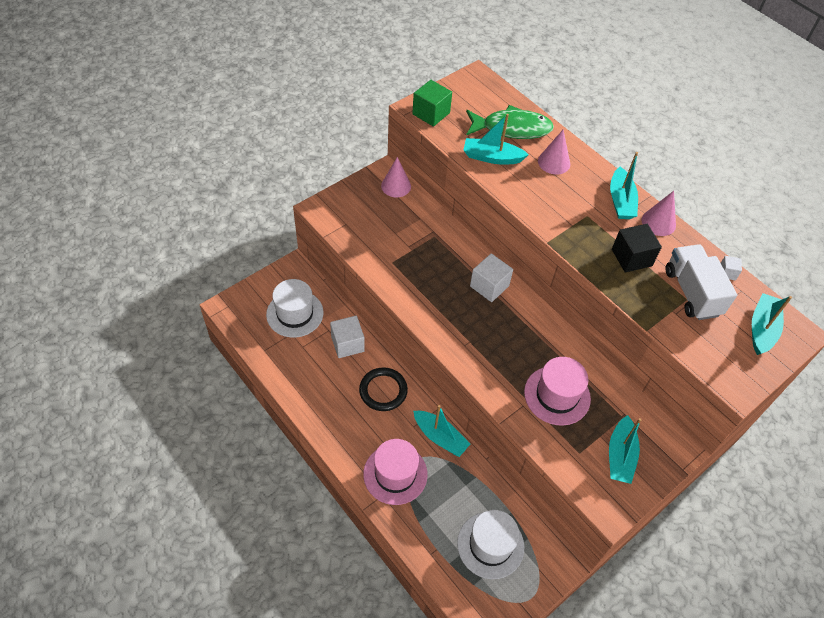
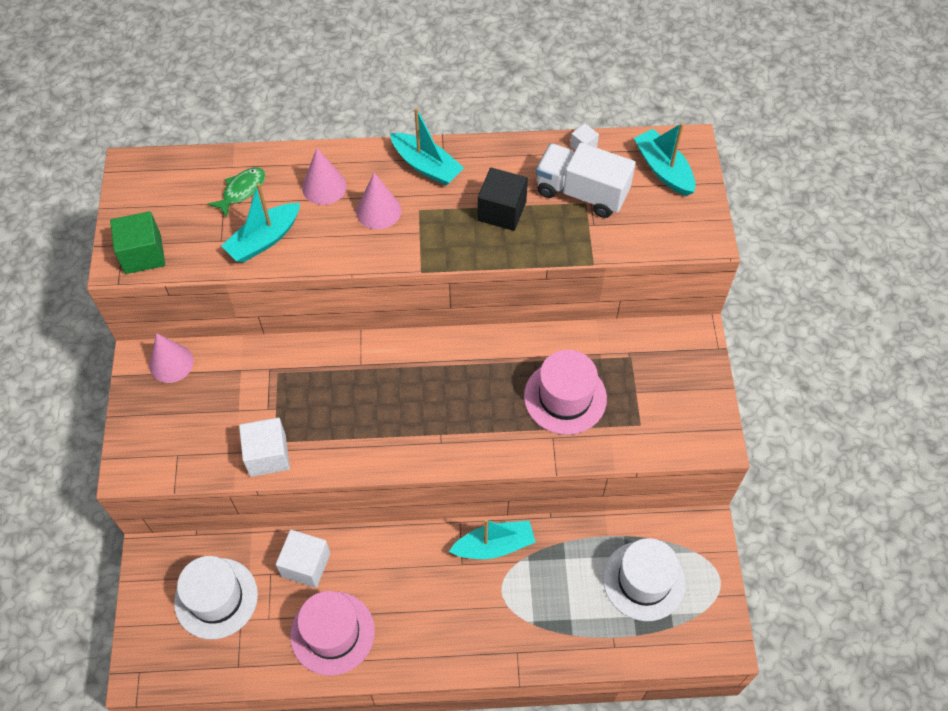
camera: 50 degrees left, 5 degrees up
(383, 391) = (395, 566): black ring -> none
(395, 474) = (503, 622): pink hat -> pink hat (332, 633)
(489, 286) = (388, 365): white cube -> white cube (268, 455)
(512, 128) = (242, 191): green fish -> green fish, size x0.54
(620, 455) = (668, 390): turquoise boat -> none
(658, 222) = (480, 155): pink cone -> pink cone (378, 211)

